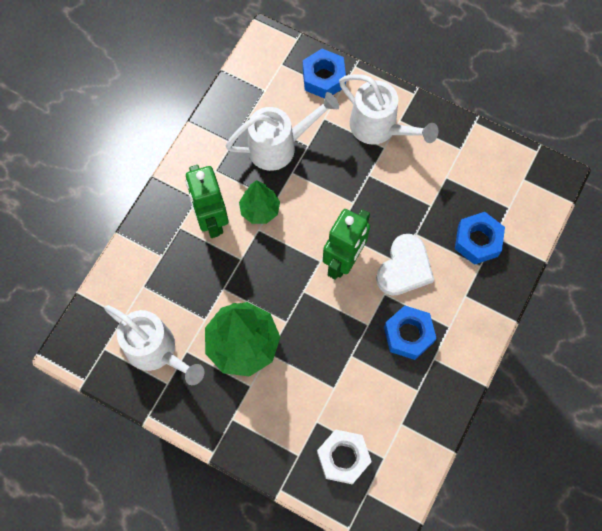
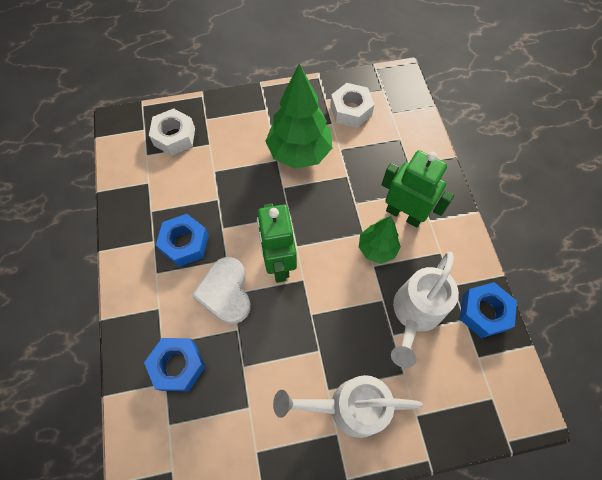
camera: 140 degrees right, 5 degrees down
(156, 351) = (350, 110): white watering can -> white nut
(323, 78) = (443, 417): blue nut -> blue nut (483, 312)

